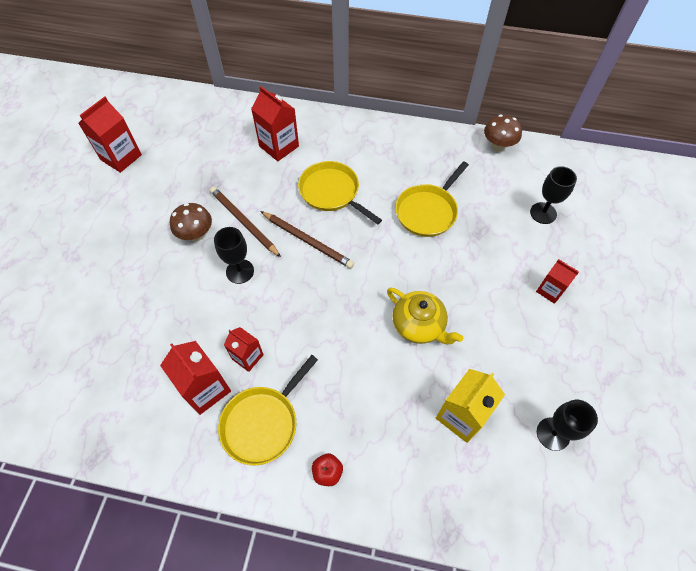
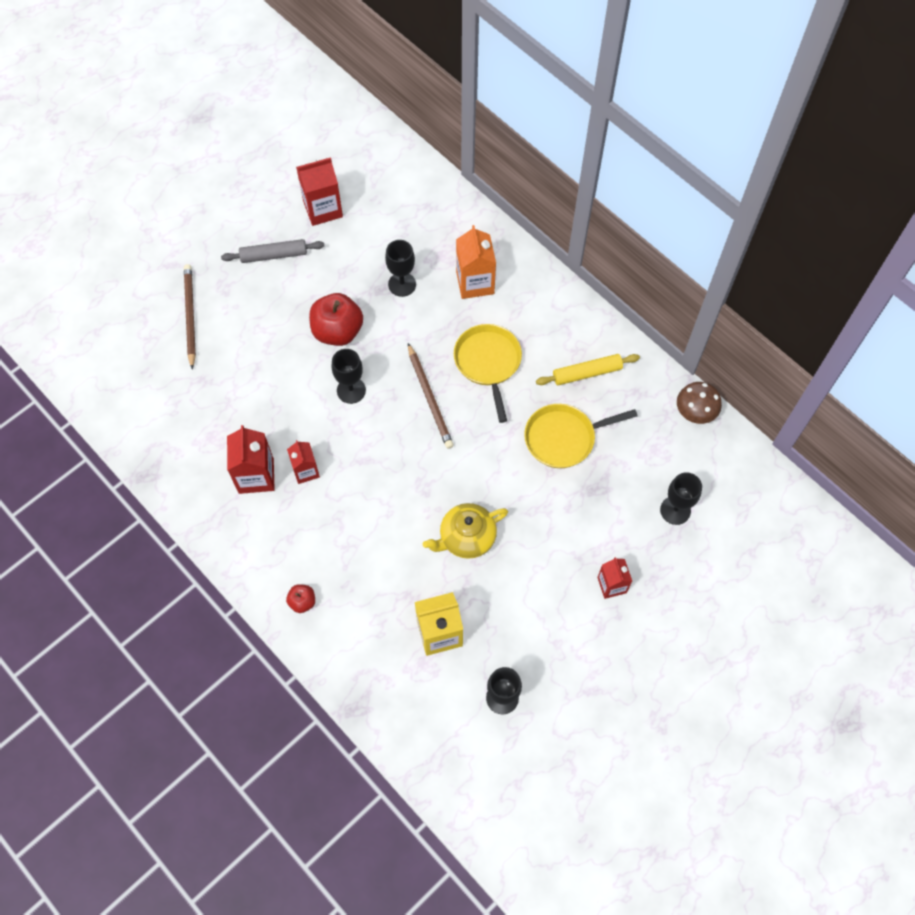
camera: 35 degrees right, 5 degrees up
(101, 209) = (274, 255): none -> grey rolling pin
(196, 235) = (337, 331): brown mushroom -> red apple
(224, 175) = (402, 284): none -> black goblet
(244, 222) = (387, 344): brown pencil -> brown pencil (190, 316)
(263, 423) = (281, 532): yellow pan -> none
(279, 146) = (475, 282): red carton -> orange carton
(406, 161) = (587, 373): none -> yellow rolling pin
(419, 325) = (466, 537): yellow teapot -> yellow teapot turned 75 degrees clockwise

